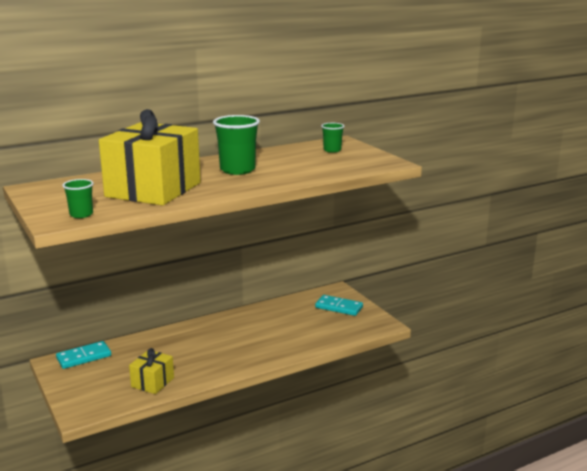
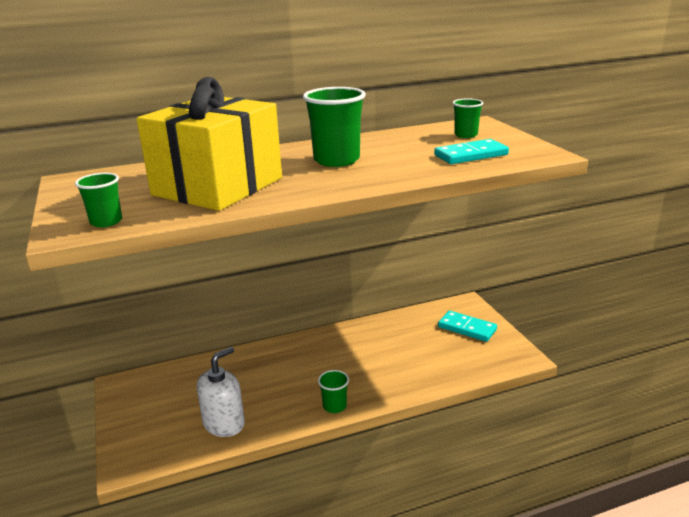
camera: 10 degrees right, 5 degrees up
(84, 357) = (154, 379): turquoise domino -> turquoise domino (471, 155)
(152, 382) = (224, 423): yellow gift -> white soap dispenser
(240, 365) = (334, 406): none -> green cup

